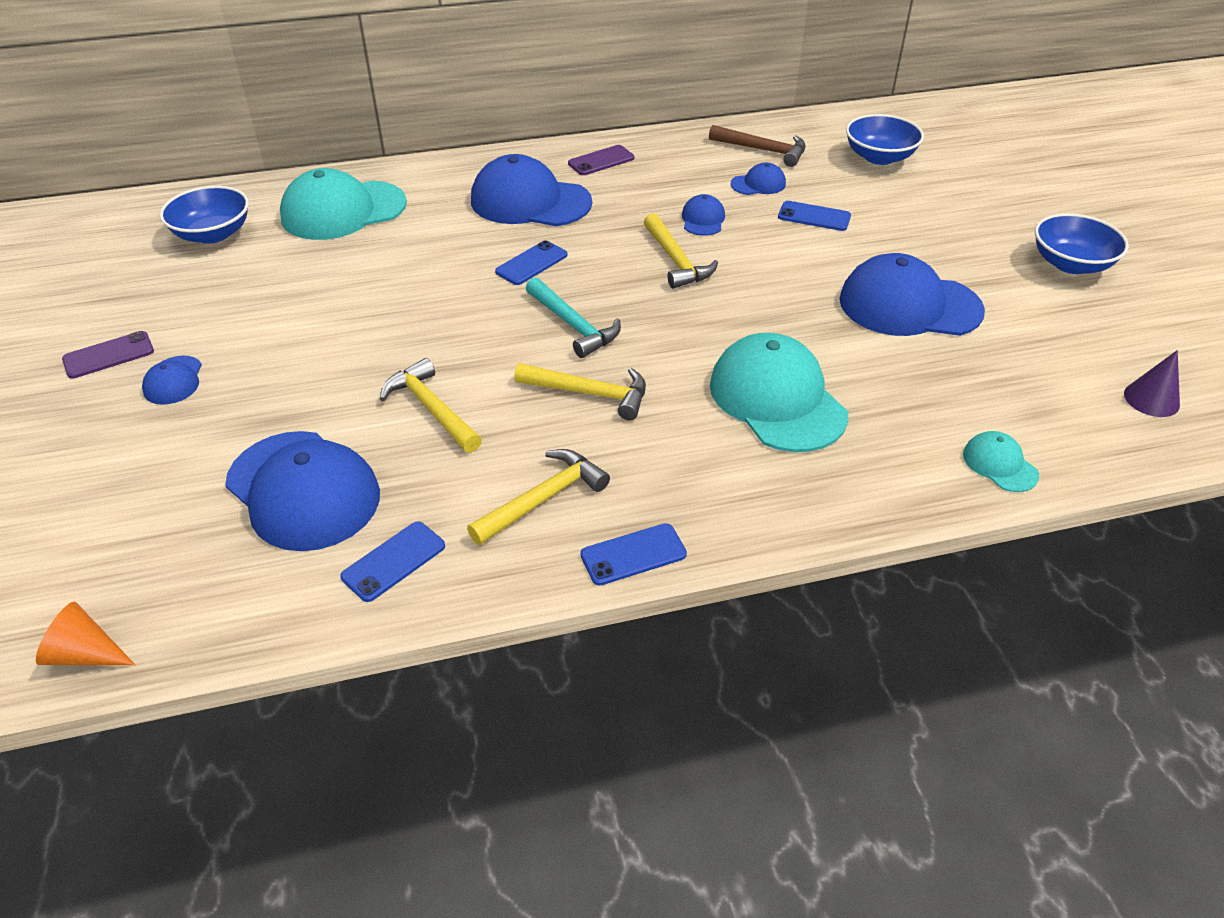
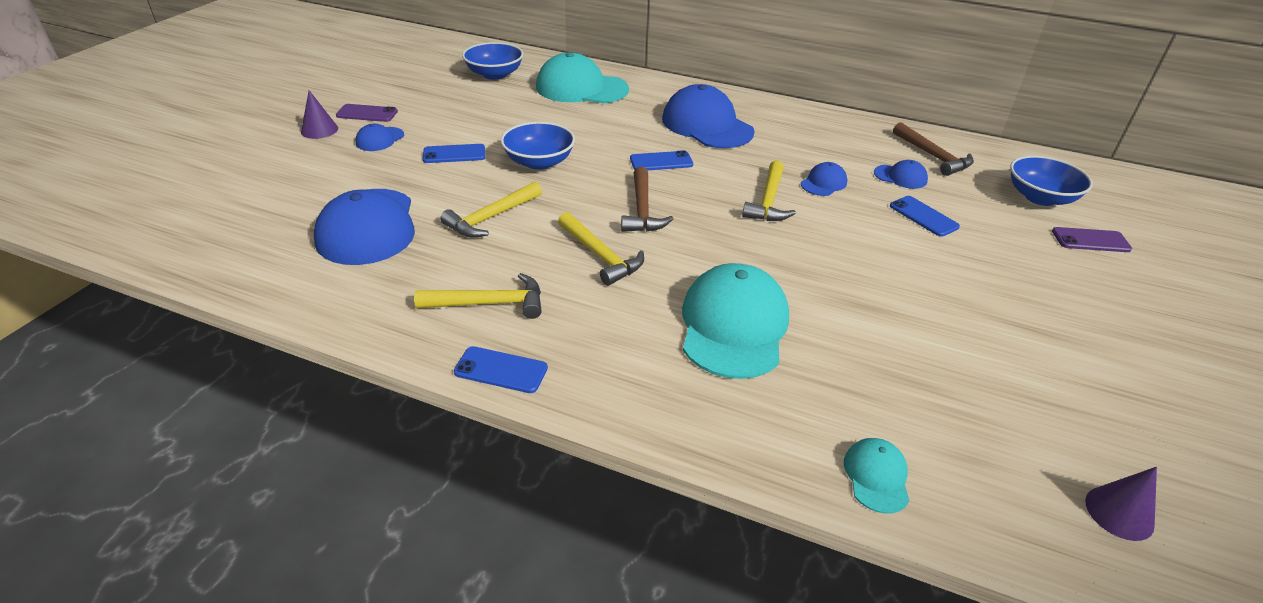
camera: 35 degrees right, 5 degrees down
(71, 405) = (319, 130): none -> purple cone
(86, 654) = (168, 252): orange cone -> none
(394, 561) = (361, 291): blue phone -> blue phone (454, 154)
(431, 409) = (491, 217): yellow hammer -> yellow hammer turned 135 degrees counterclockwise
(573, 325) = (642, 210): turquoise hammer -> brown hammer
(601, 161) = (789, 119): purple phone -> purple phone (1090, 240)
(909, 305) = (936, 314): blue cap -> none
(1070, 264) = (1156, 355): blue bowl -> blue bowl (539, 162)

